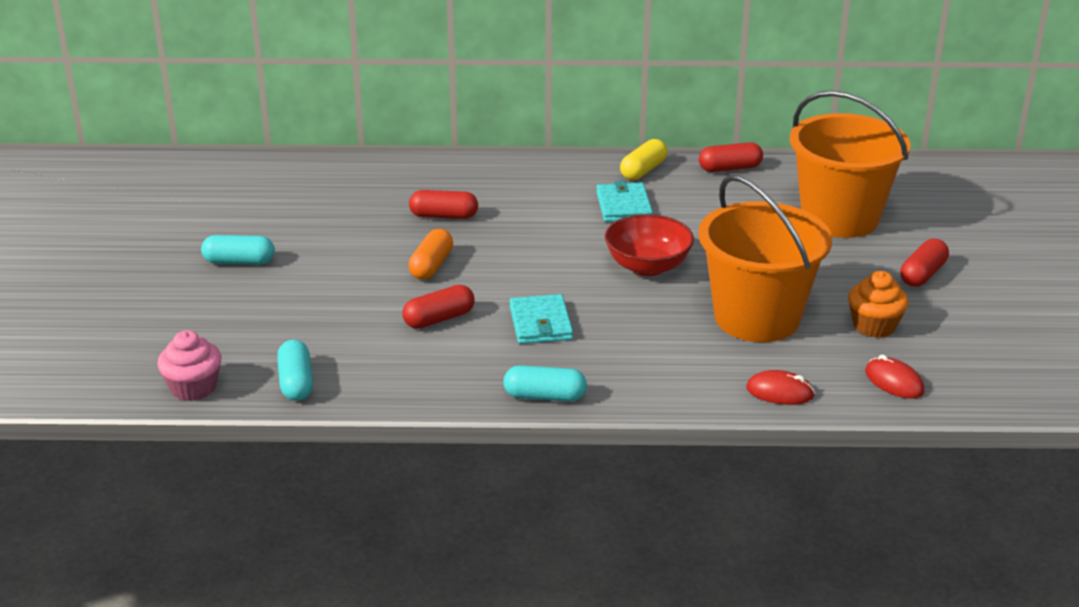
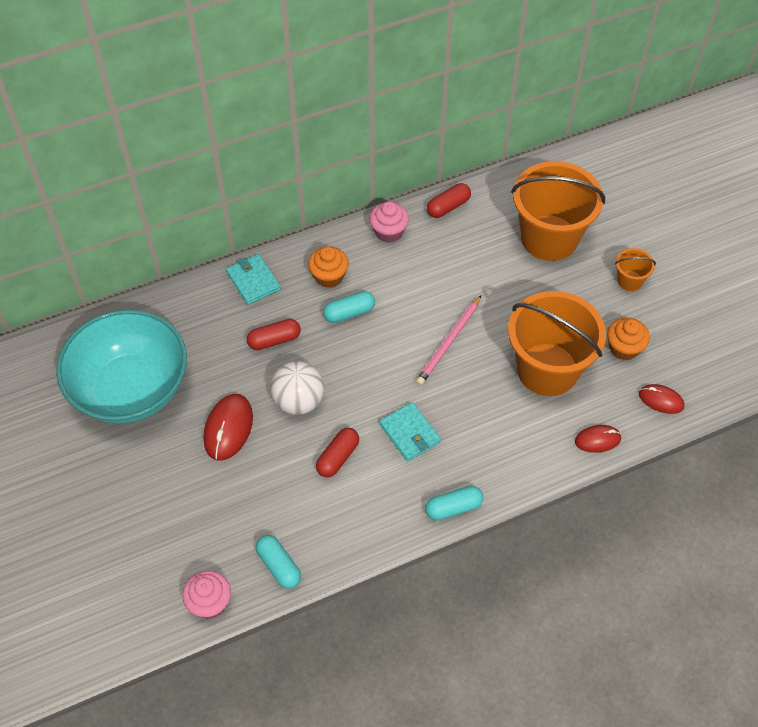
camera: 25 degrees left, 25 degrees up
(239, 262) = (154, 453): turquoise capsule -> turquoise capsule (349, 313)
(258, 212) = (131, 389): none -> turquoise bowl
(335, 265) = (228, 428): none -> red mouse
(431, 266) = (298, 401): orange capsule -> white ball
(546, 186) = (329, 276): none -> orange cupcake
(624, 206) = (397, 279): turquoise wallet -> turquoise wallet (253, 281)
(643, 170) = (389, 232): yellow capsule -> pink cupcake
(647, 266) = (449, 342): red bowl -> pink pencil
(922, 274) = (629, 280): red capsule -> orange bucket

